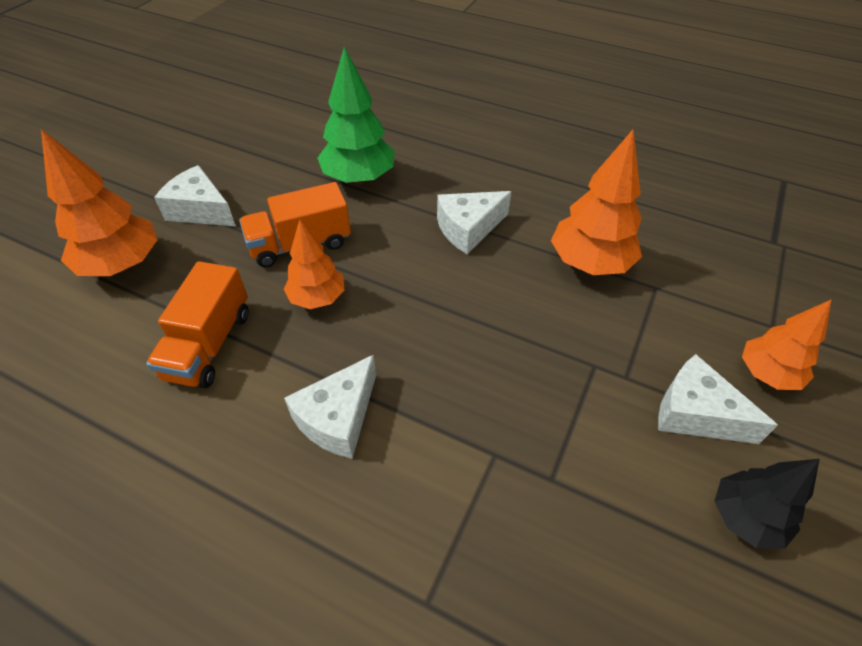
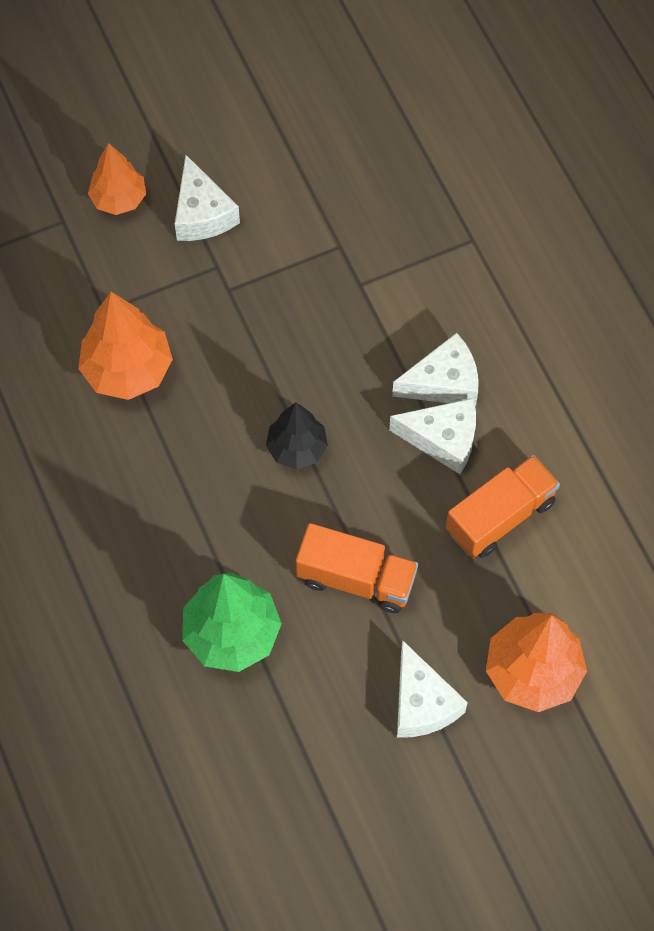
camera: 140 degrees left, 15 degrees up
(317, 298) = (384, 502): orange tree -> none
(468, 229) = (189, 483): white cheese -> white cheese (443, 439)
(745, 518) = (250, 149): black tree -> black tree (297, 448)

